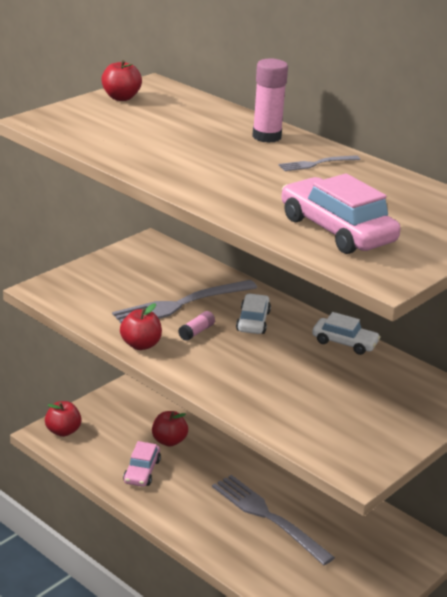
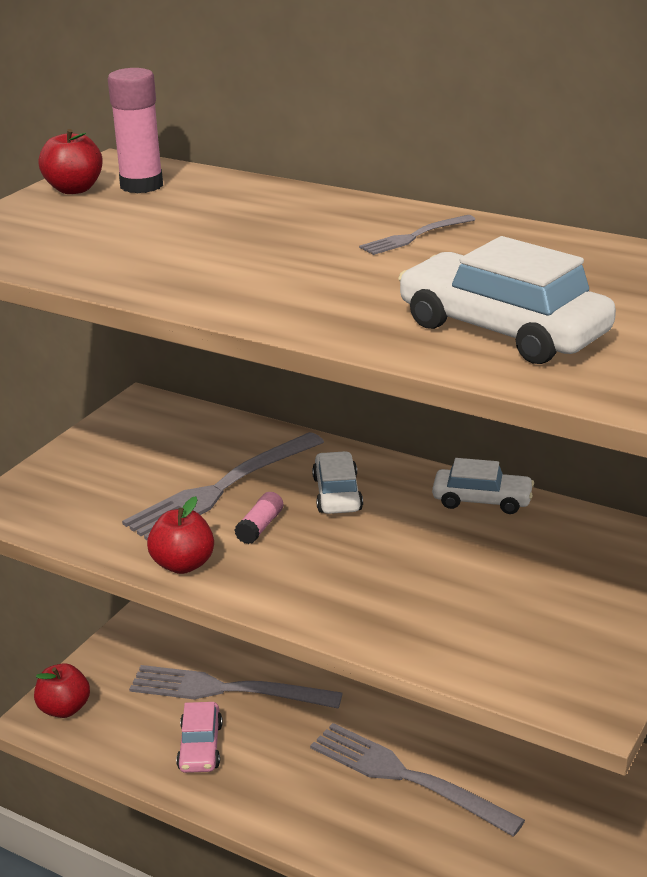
camera: 10 degrees left, 0 degrees up
(169, 441) = (225, 690): red apple -> grey fork
(266, 136) = (320, 210): pink glue stick -> pink glue stick (141, 185)
(337, 230) = (503, 330): pink car -> white car

